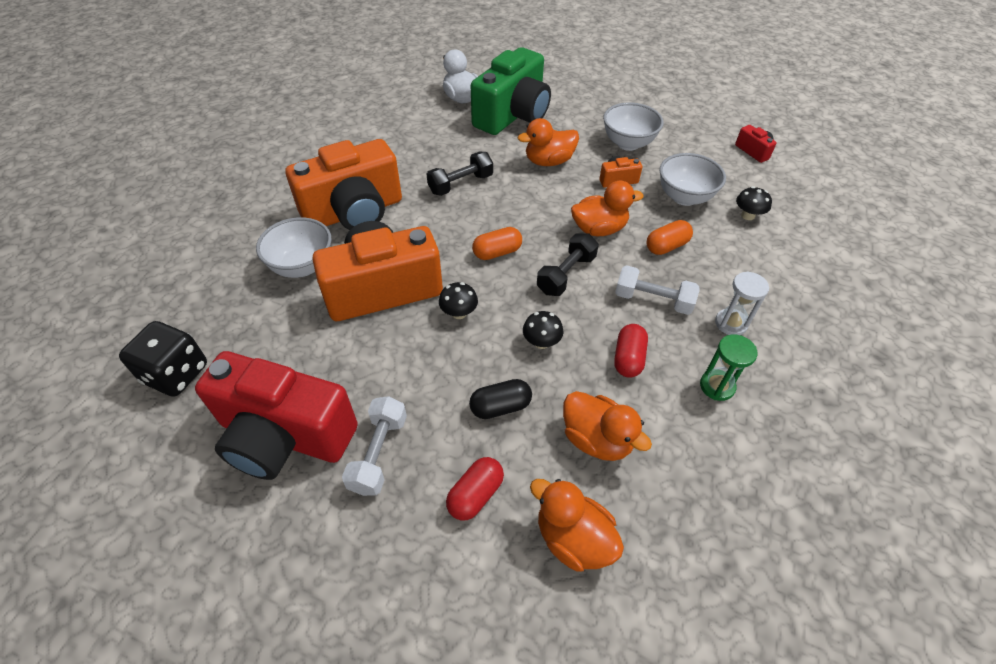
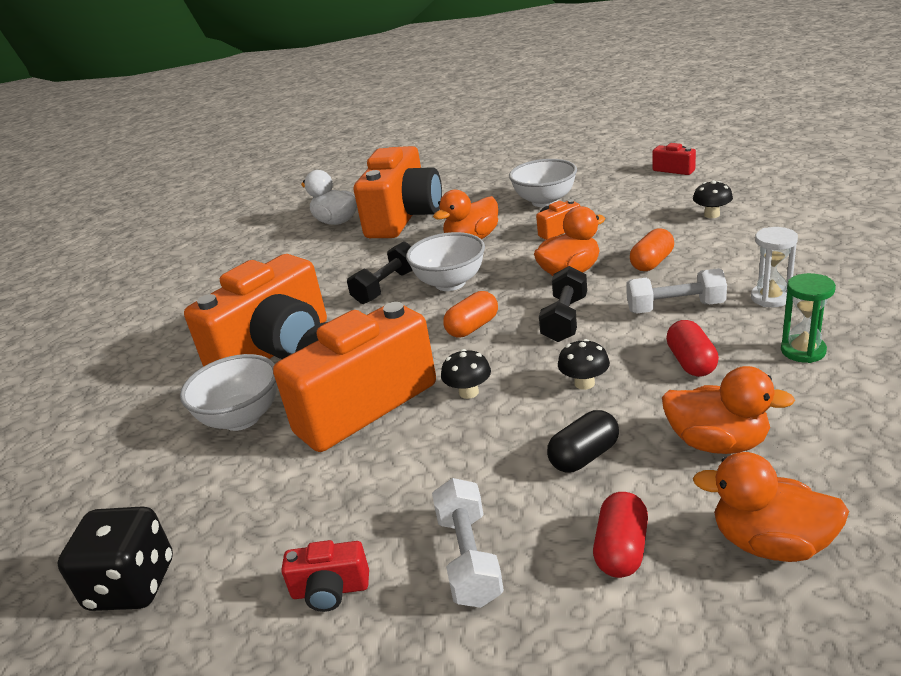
camera: 15 degrees left, 20 degrees down
(284, 436) = (330, 590): red camera -> red camera, size x0.40
(513, 115) = (404, 217): green camera -> orange camera
(684, 197) = (637, 221): white bowl -> white bowl (450, 283)

